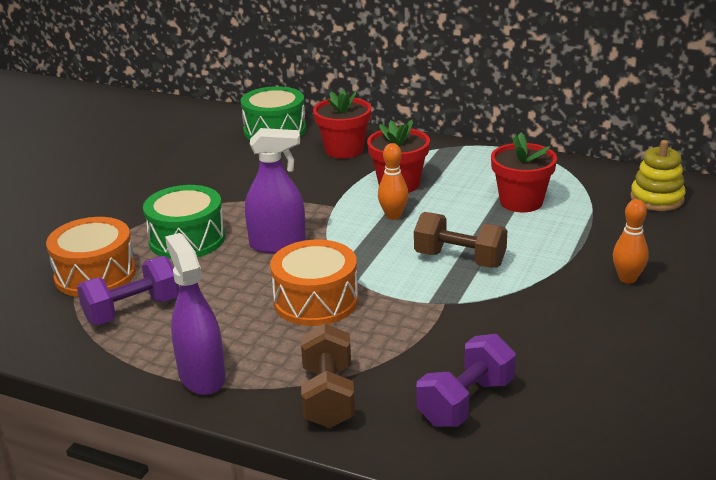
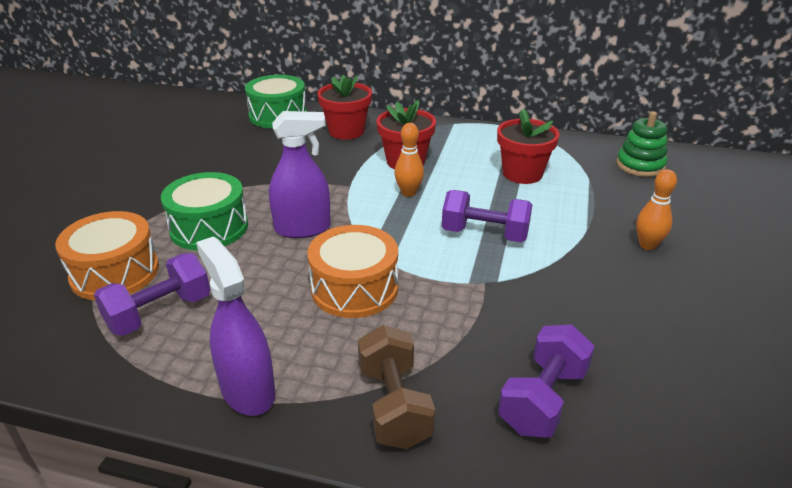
camera: 10 degrees left, 5 degrees up
(459, 259) = (485, 234): brown dumbbell -> purple dumbbell
(657, 199) = (640, 165): yellow stacking toy -> green stacking toy

